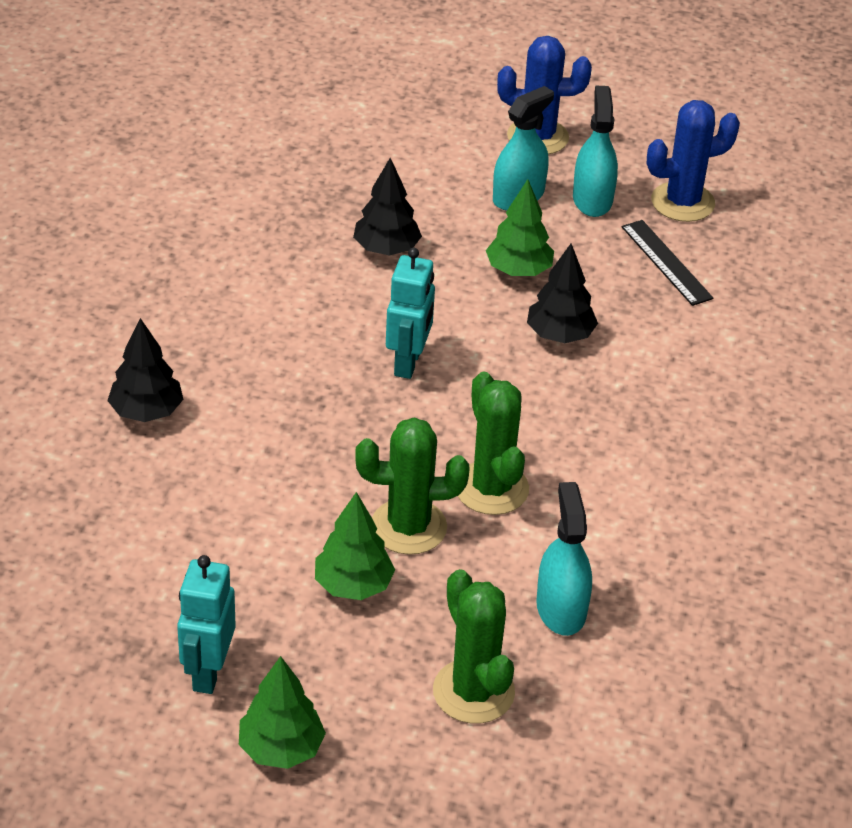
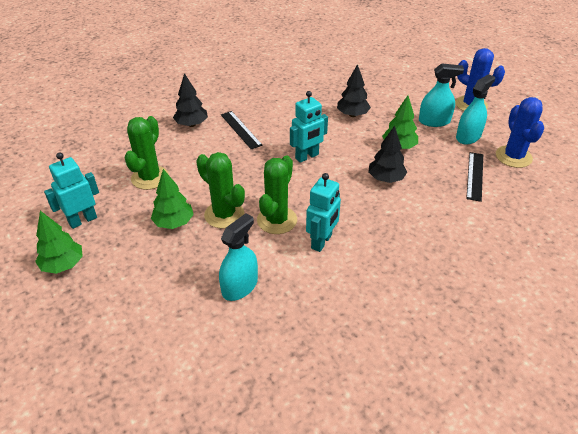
camera: 45 degrees right, 0 degrees up
(243, 374) = (241, 129): none -> black ruler
(473, 692) = (158, 295): green cactus -> green cactus (150, 178)
(587, 481) = (322, 242): none -> turquoise robot
(682, 202) = (513, 157): blue cactus -> blue cactus turned 60 degrees clockwise

